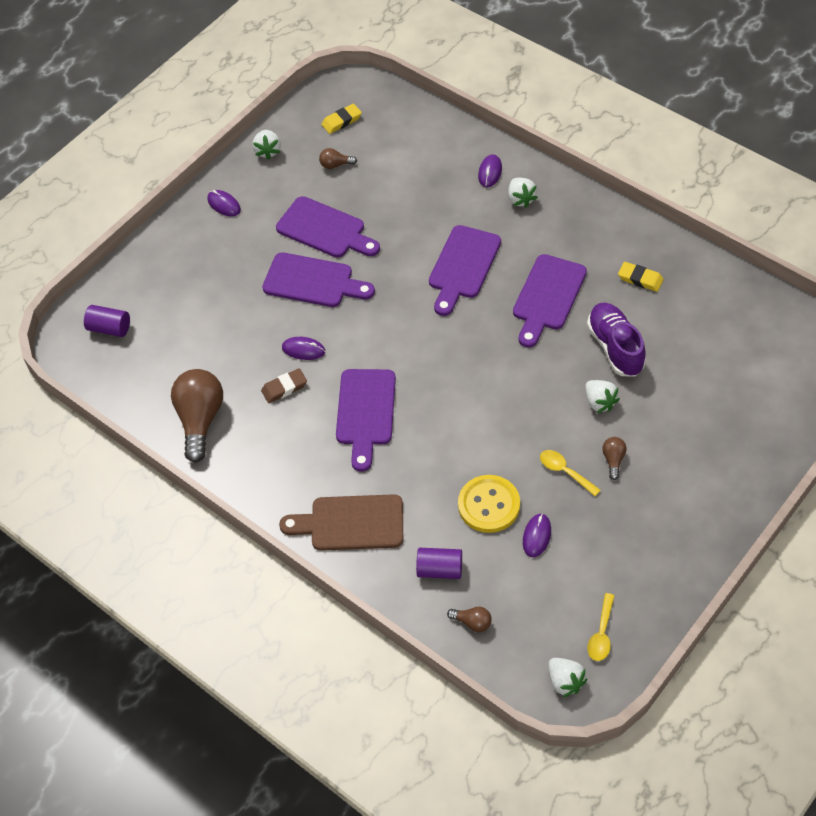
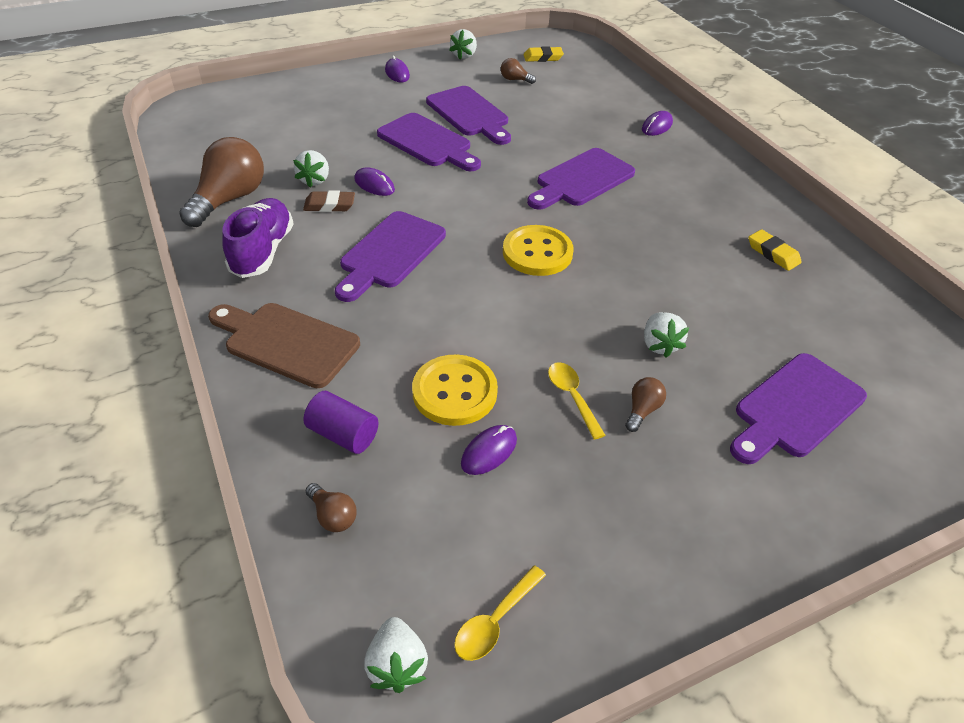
camera: 20 degrees right, 10 degrees down
(110, 328) = (224, 113): purple cylinder -> none
(472, 359) = (537, 253): none -> yellow button
(521, 199) = (675, 153): white strawberry -> white strawberry (314, 180)
(547, 297) = (656, 232): purple cutting board -> purple cutting board (795, 408)
(615, 347) = (709, 301): purple shoe -> purple shoe (262, 251)

